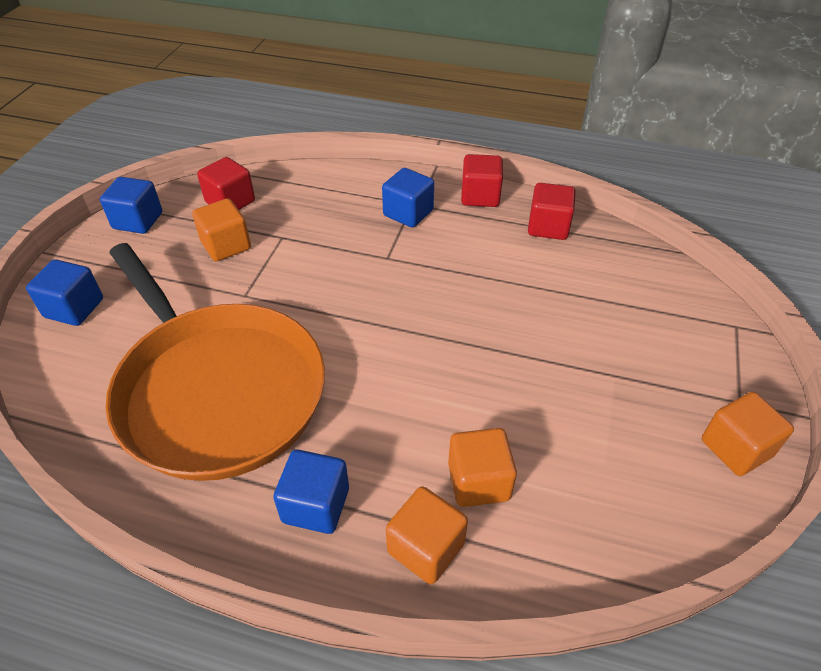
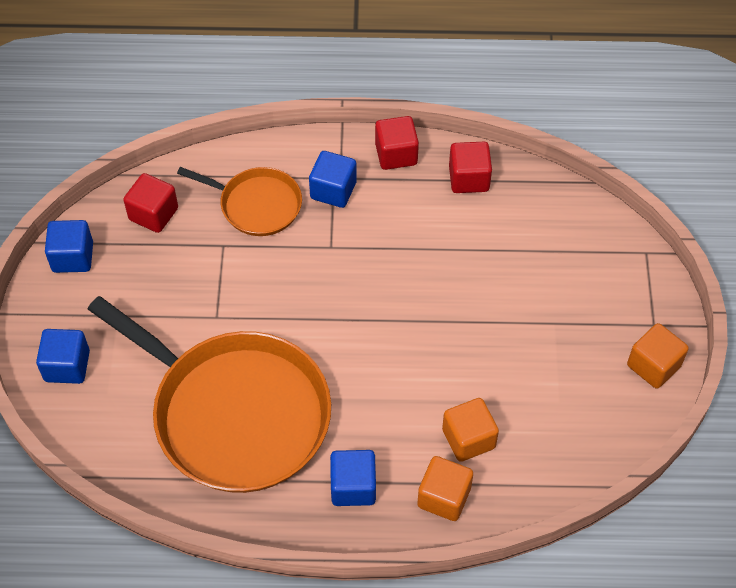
camera: 15 degrees left, 10 degrees up
(226, 245) = (174, 267): orange cube -> none
(329, 211) = (256, 205): none -> orange pan

